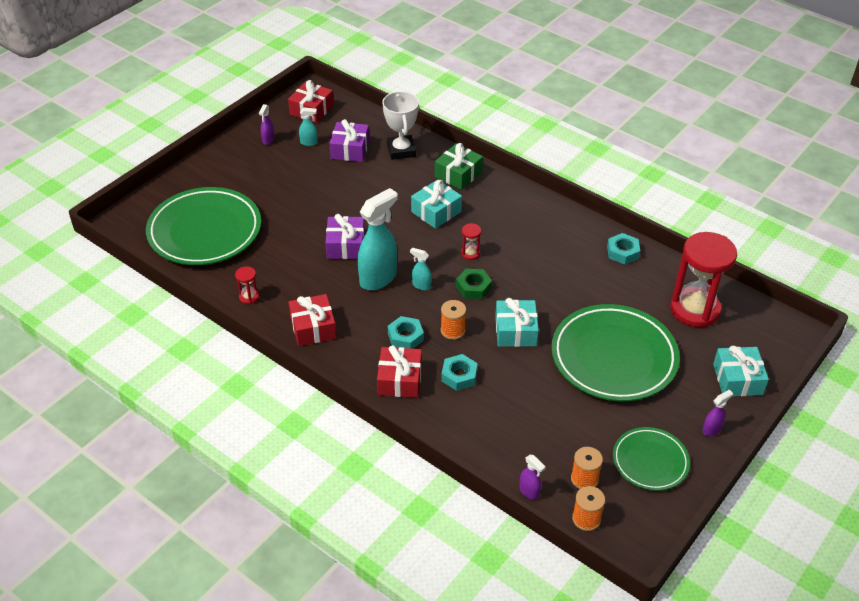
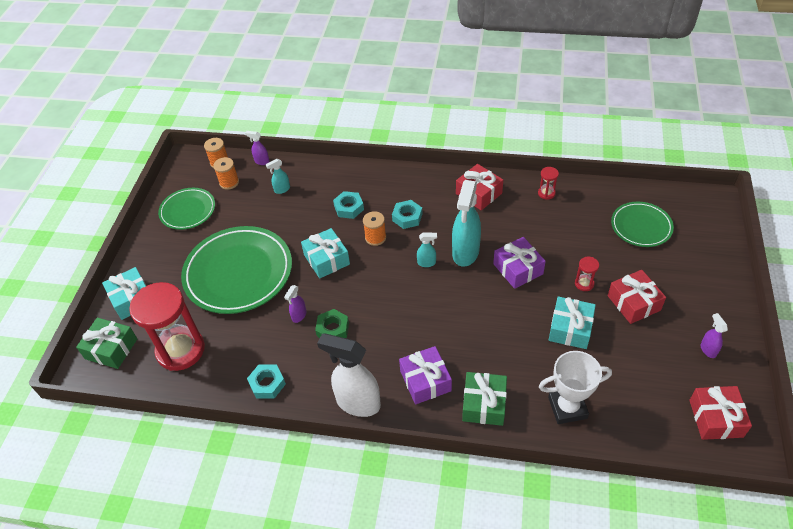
camera: 155 degrees right, 5 degrees up
(205, 231) = (641, 226): green plate -> green plate, size x0.56
(309, 143) = (666, 368): turquoise spray bottle -> turquoise spray bottle (282, 189)
(350, 149) = (618, 380): purple gift -> purple gift (425, 381)
(400, 380) = (388, 187): red gift -> red gift (633, 303)
(401, 150) = (567, 408): white trophy -> white trophy turned 60 degrees counterclockwise
(436, 212) = (470, 344): turquoise gift -> turquoise gift (570, 329)
(470, 253) = (407, 313): red hourglass -> red hourglass (584, 284)
(473, 287) = (383, 281): green nut -> green nut (333, 329)
(553, 211) = (357, 403): none -> white spray bottle
(711, 429) = (147, 251): purple spray bottle -> purple spray bottle (299, 316)
(765, 339) = (111, 349): none -> green gift

